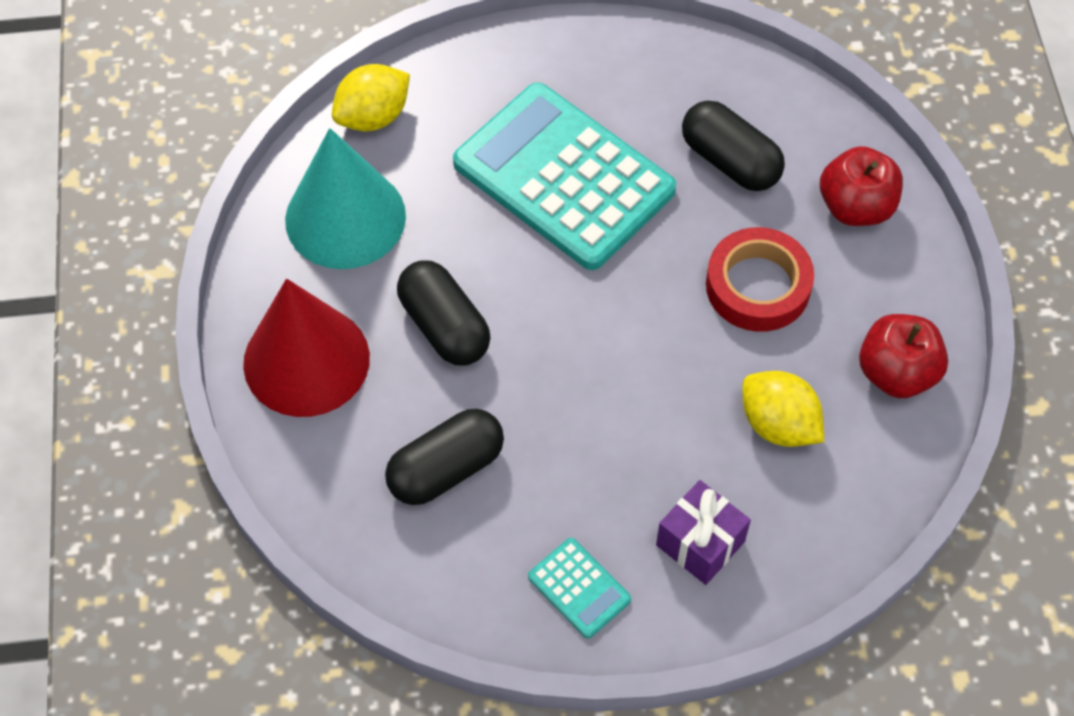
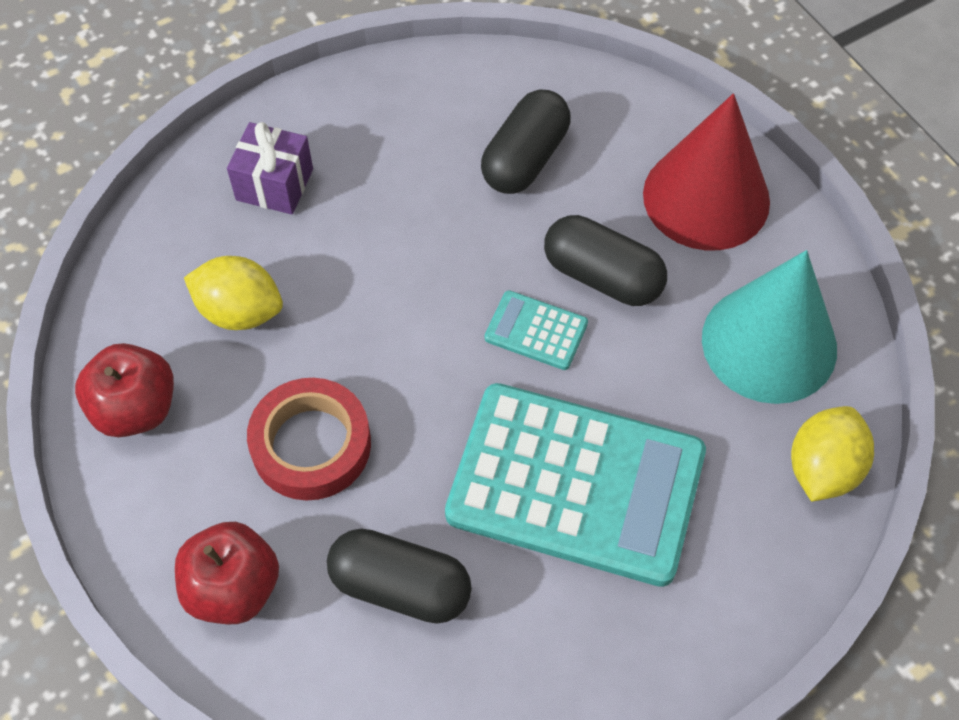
camera: 155 degrees right, 0 degrees up
(579, 588) = (363, 114): turquoise calculator -> turquoise calculator (536, 331)

